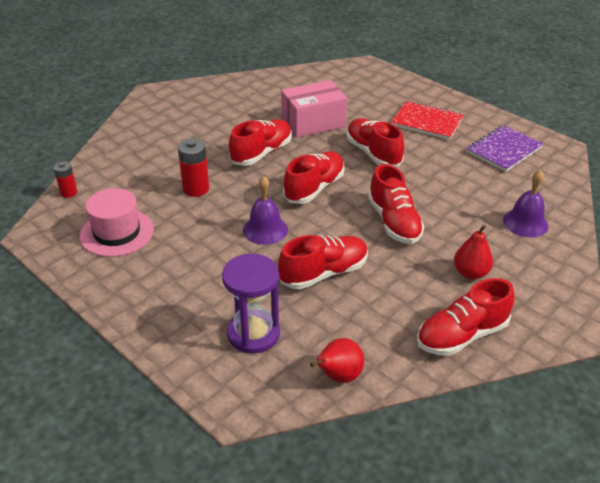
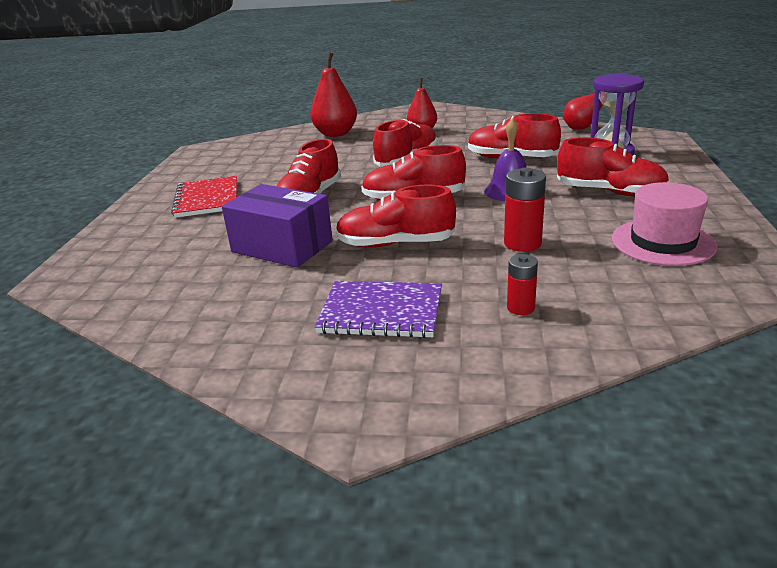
camera: 125 degrees left, 10 degrees down
(69, 193) = (695, 310): red battery -> red battery (520, 308)
(313, 122) = (282, 246): pink box -> purple box
(461, 335) = (484, 119): red shoe -> red shoe (610, 192)
(504, 150) = (229, 162): purple notebook -> purple notebook (381, 312)
(525, 223) = (335, 134): purple bell -> red pear

